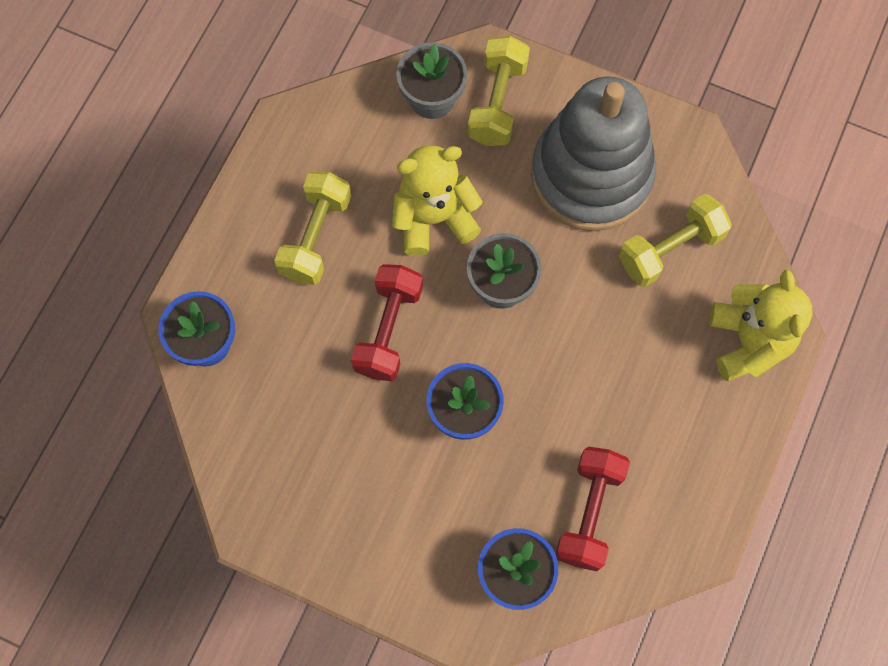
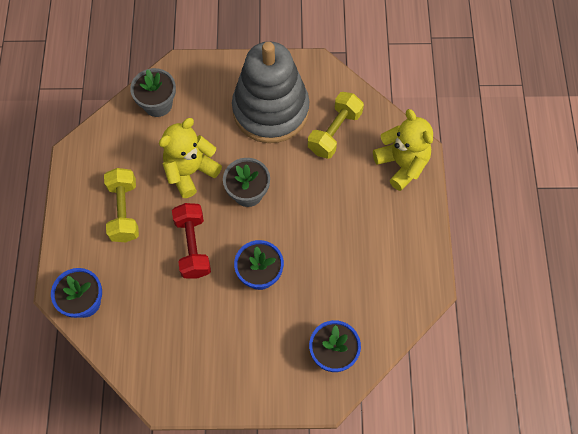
camera: 25 degrees left, 5 degrees down
(497, 102) = (197, 91): yellow dumbbell -> none
(589, 512) = (359, 298): red dumbbell -> none

